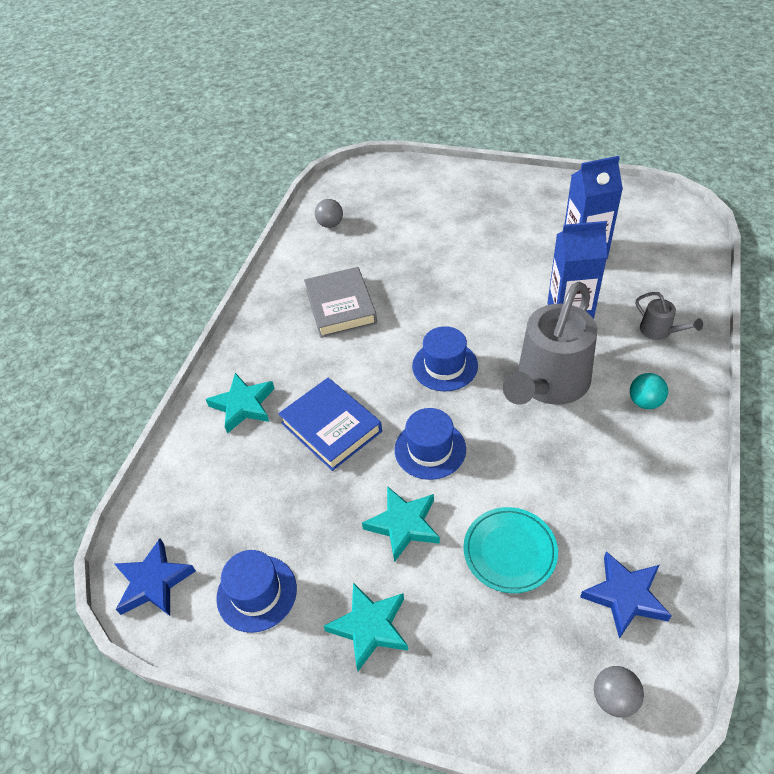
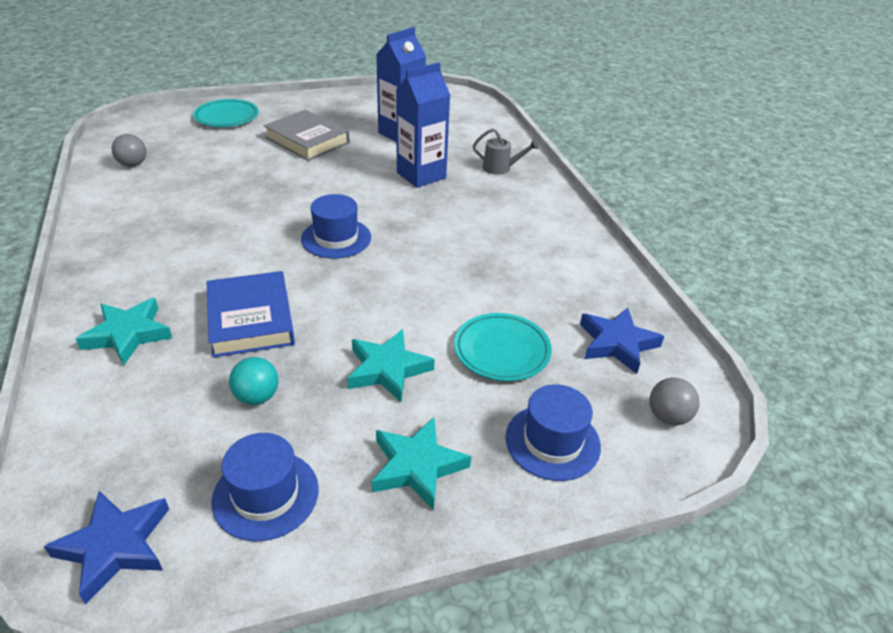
camera: 40 degrees left, 10 degrees down
(331, 427) = (251, 319): blue book -> blue book turned 60 degrees clockwise
(340, 306) = (191, 223): grey book -> grey book (307, 140)
(430, 449) = (369, 302): blue hat -> blue hat (552, 442)
(433, 185) = (227, 117): none -> turquoise plate
(548, 384) = (441, 225): grey watering can -> none
(645, 402) = (526, 214): turquoise ball -> turquoise ball (257, 397)

